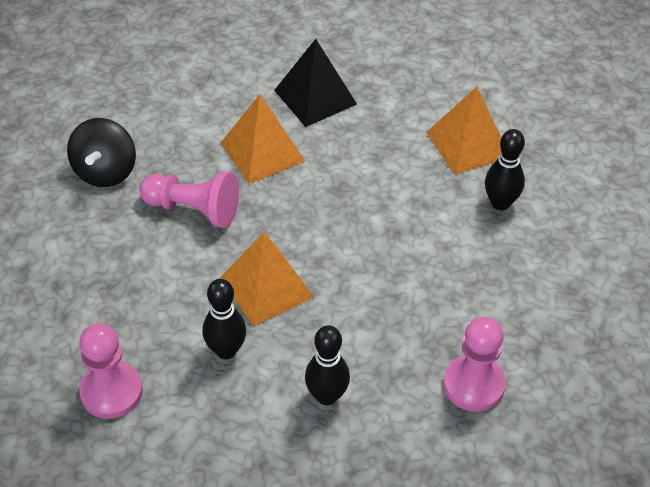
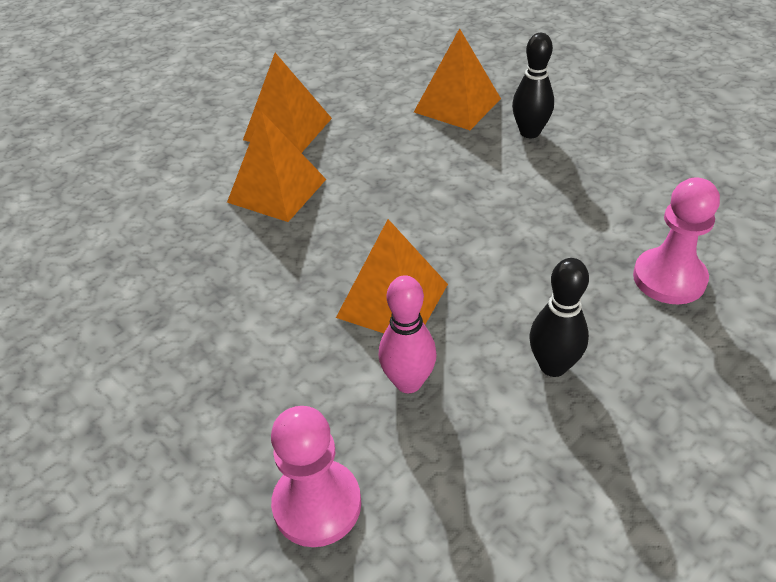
camera: 30 degrees left, 5 degrees down
(105, 171) = (119, 283): black spinning top -> none
(193, 209) = (250, 270): pink pawn -> none
(226, 350) = (408, 382): black bowling pin -> pink bowling pin
(315, 97) = (287, 129): black pyramid -> orange pyramid

